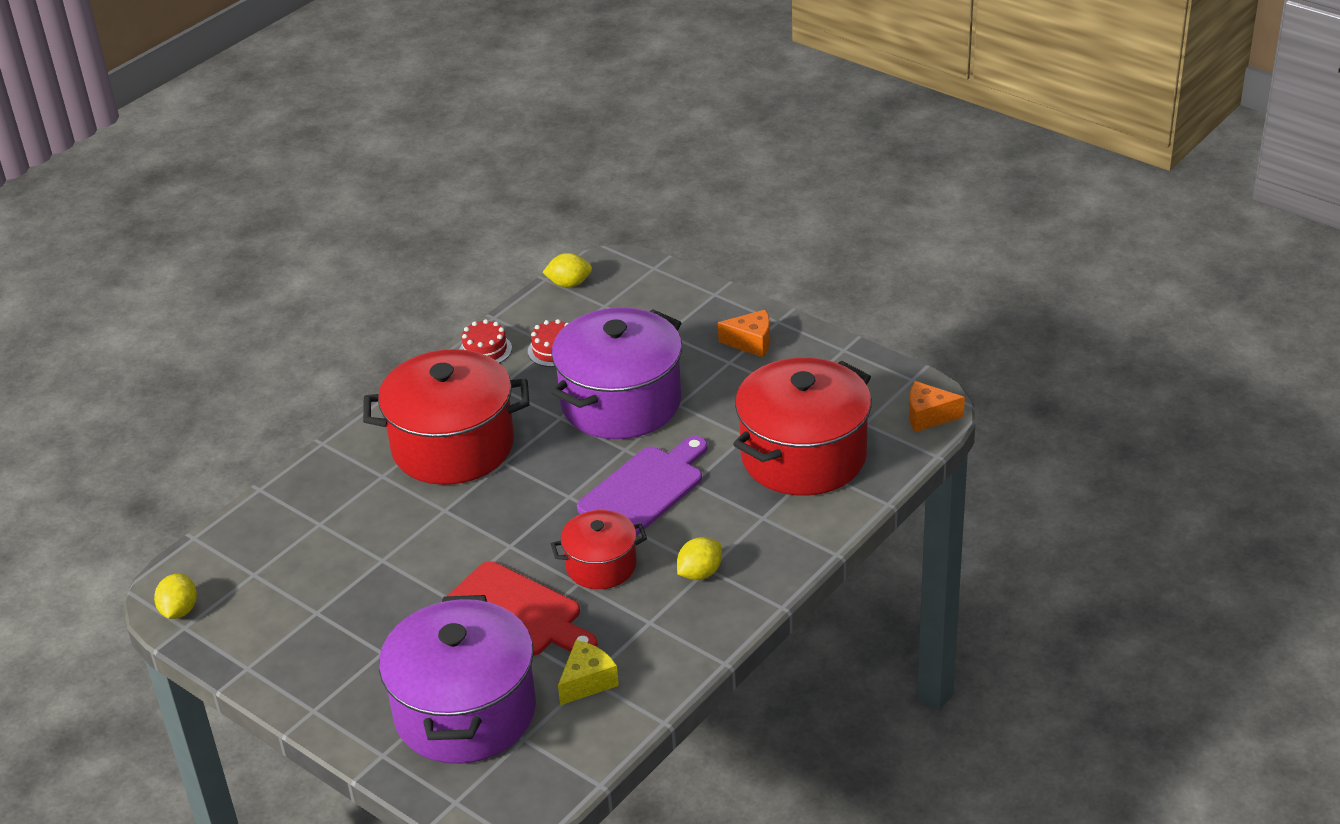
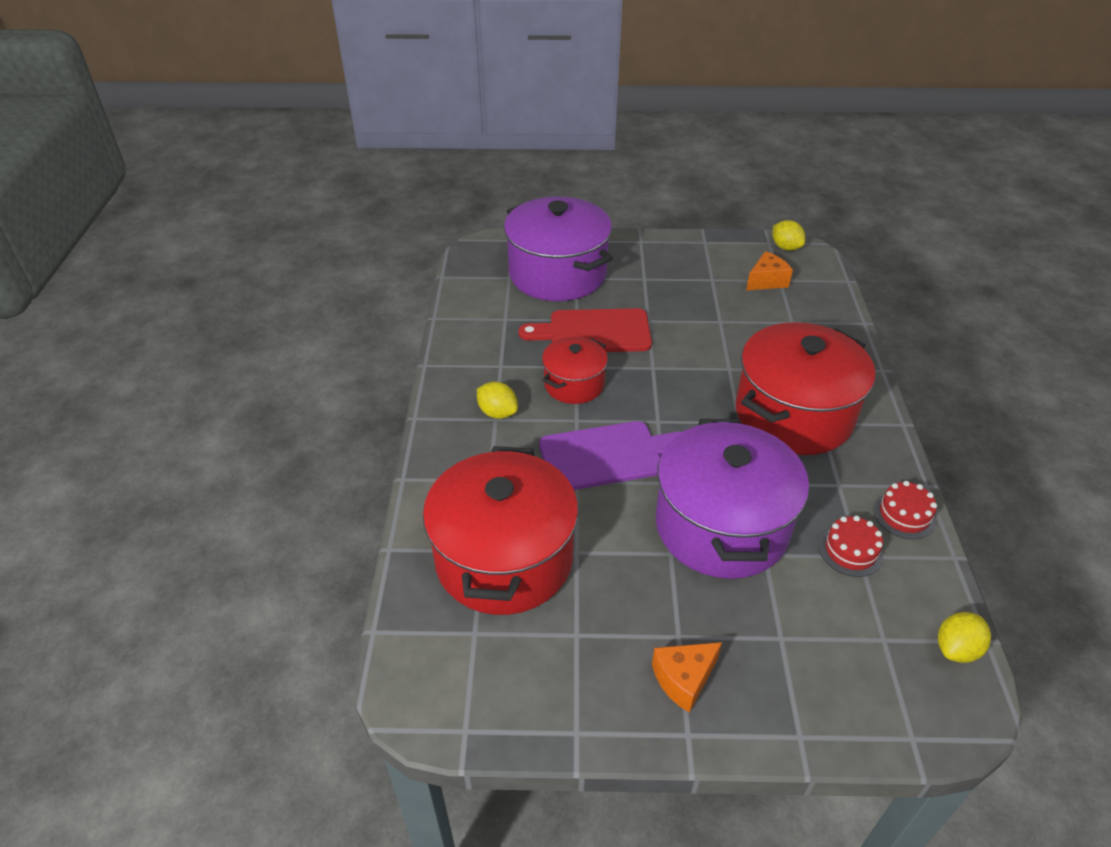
camera: 140 degrees right, 5 degrees up
(587, 682) = (503, 317): yellow cheese -> none
(645, 489) = (607, 456): purple cutting board -> purple cutting board turned 105 degrees counterclockwise
(700, 573) = (497, 413): yellow lemon -> yellow lemon turned 60 degrees counterclockwise
(928, 416) = (412, 682): orange cheese -> orange cheese (766, 281)

